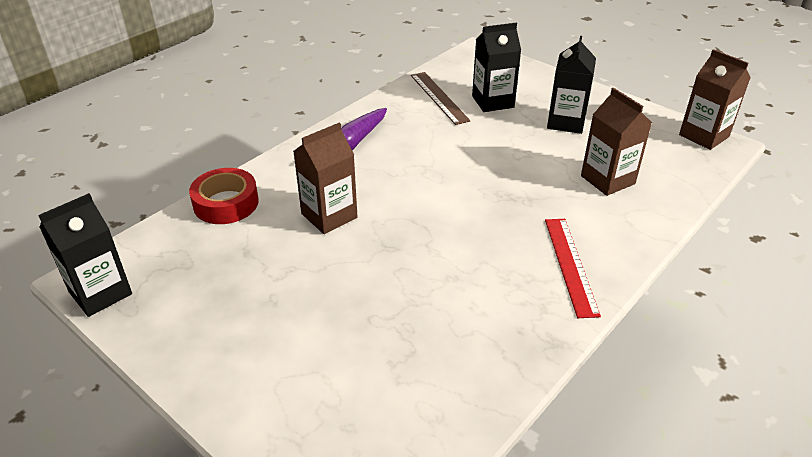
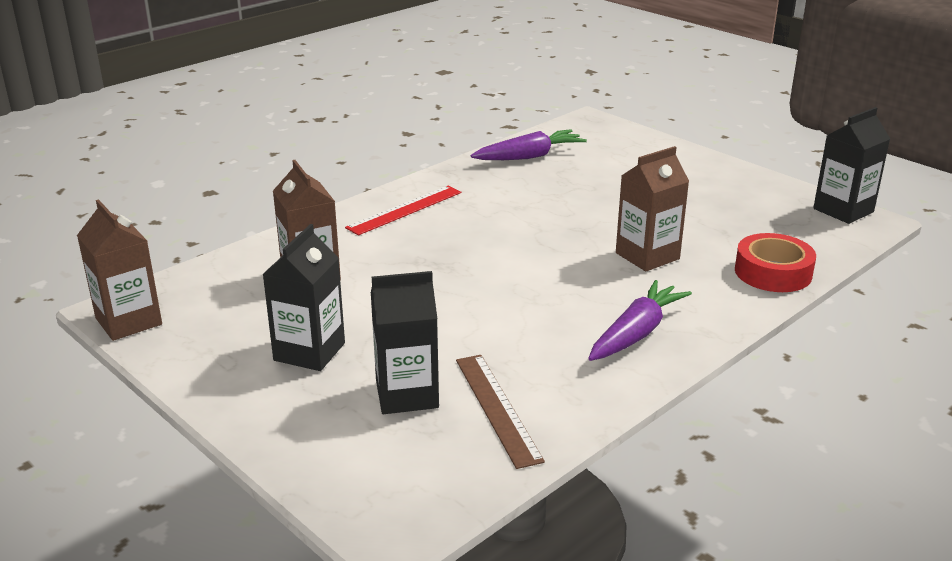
camera: 175 degrees left, 10 degrees down
(454, 387) = (529, 156): none -> purple carrot
(570, 265) = (405, 210): red ruler -> red ruler turned 45 degrees clockwise

